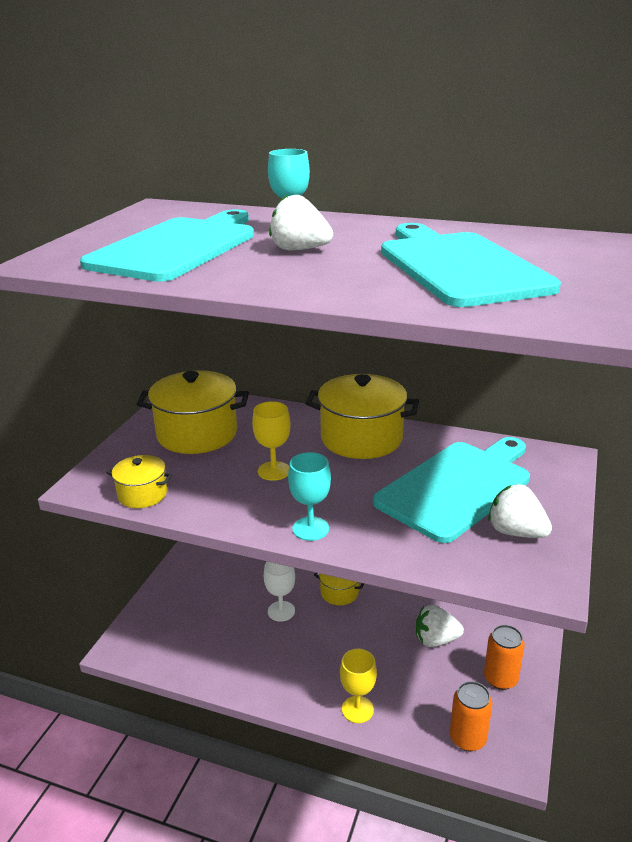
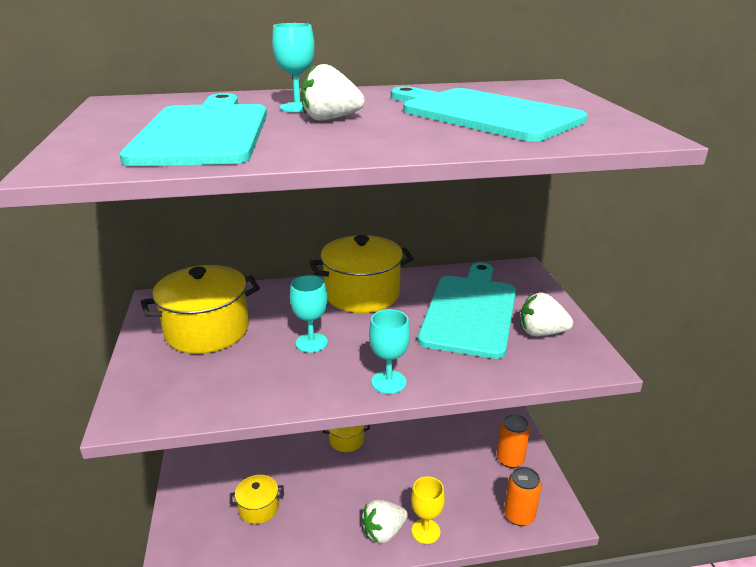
camera: 30 degrees left, 0 degrees up
(142, 494) = (200, 404): yellow pot -> yellow pot (258, 508)
(274, 471) = (311, 343): yellow goblet -> turquoise goblet
(281, 611) = (307, 475): white goblet -> none
(436, 640) = (446, 449): white strawberry -> white strawberry (383, 532)

